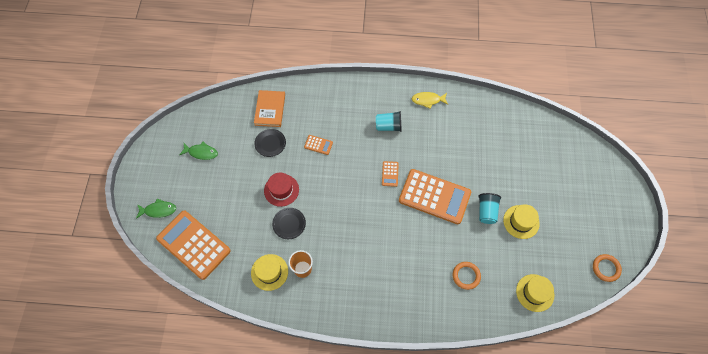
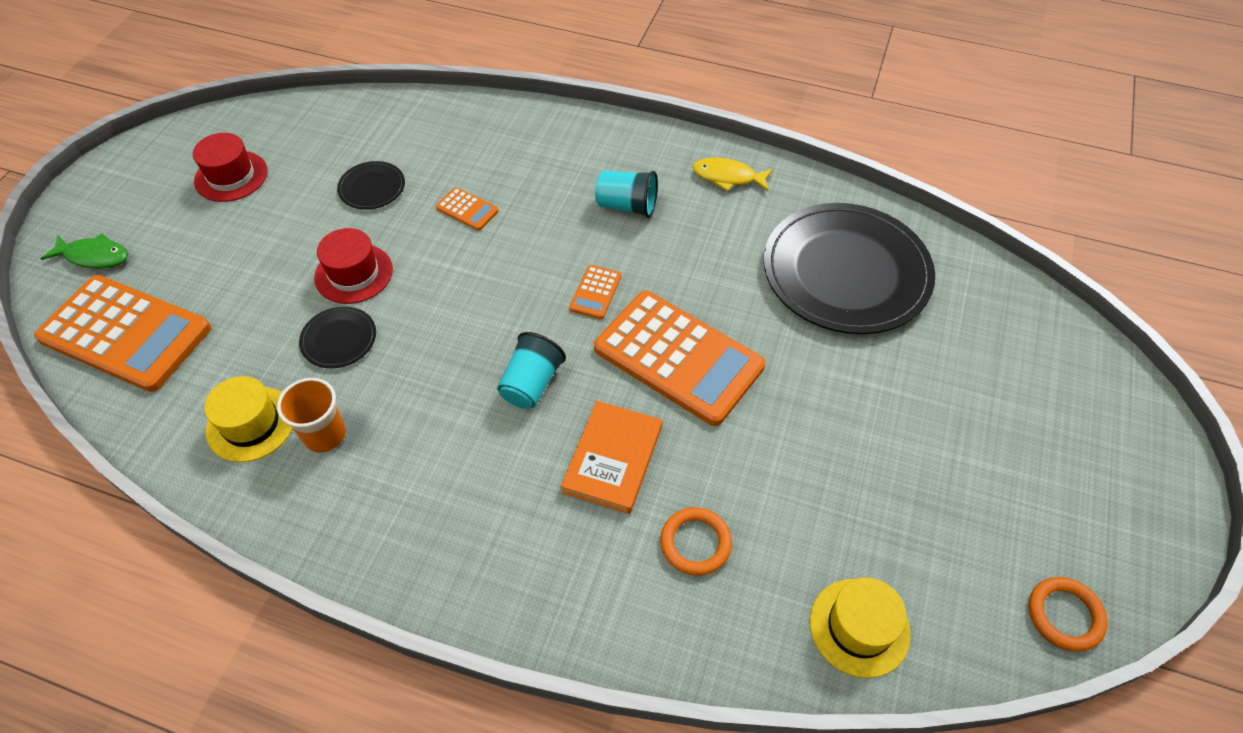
camera: 15 degrees right, 10 degrees down
(193, 244) = (125, 334): orange calculator -> orange calculator turned 150 degrees clockwise
(201, 152) = (231, 176): green fish -> red hat
(270, 109) = (399, 132): orange book -> orange book (612, 458)
(486, 211) = (790, 415): turquoise cup -> turquoise cup (531, 384)
(491, 138) = (846, 272): none -> black plate
(521, 222) = (868, 455): yellow hat -> none

